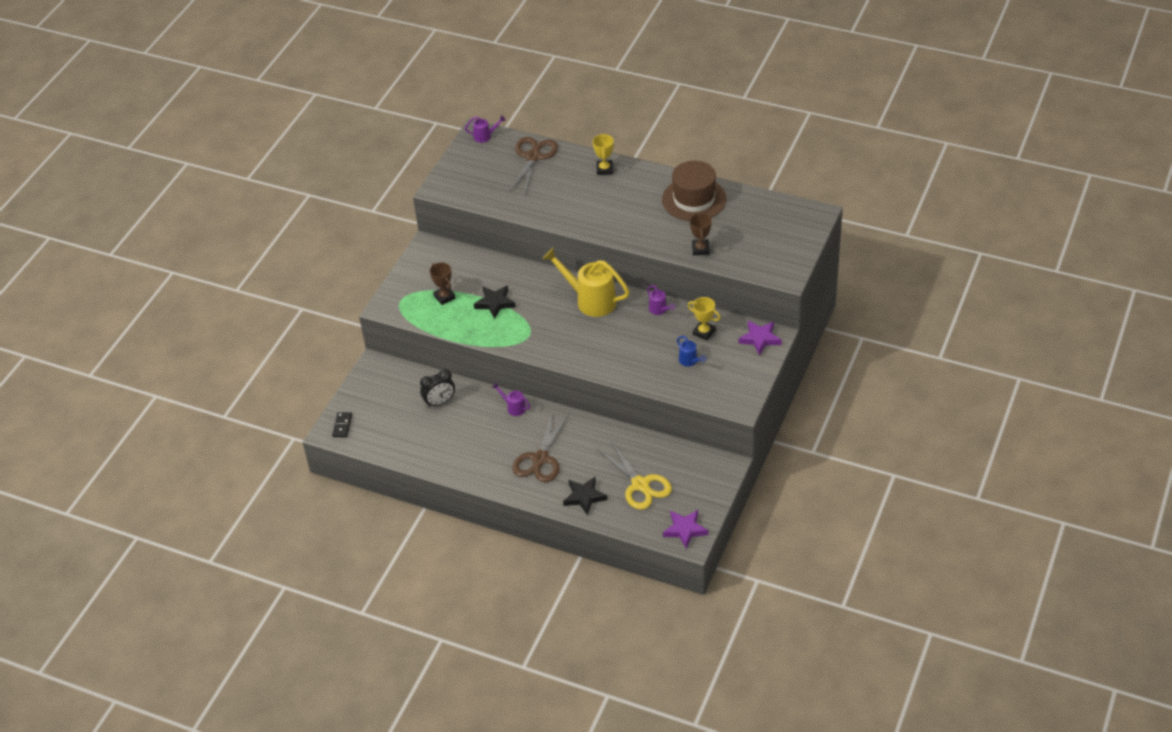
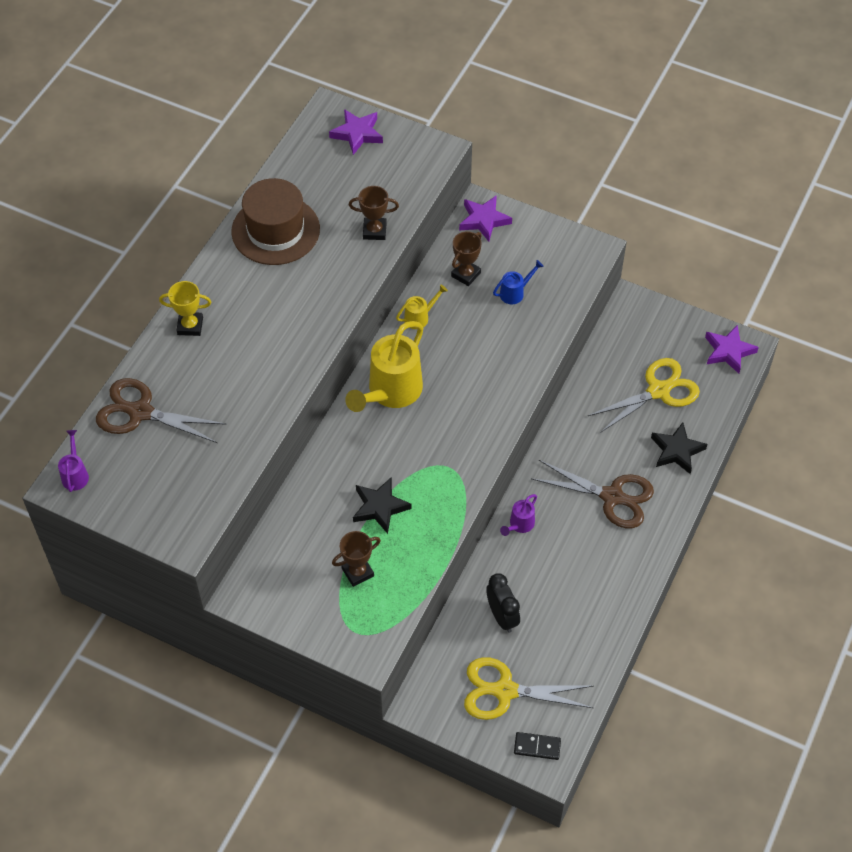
camera: 90 degrees left, 10 degrees up
(383, 407) = (505, 691): none -> yellow scissors
(659, 310) = (420, 317): purple watering can -> yellow watering can
(704, 332) = (466, 274): yellow trophy -> brown trophy
(796, 231) = (357, 134): none -> purple star

